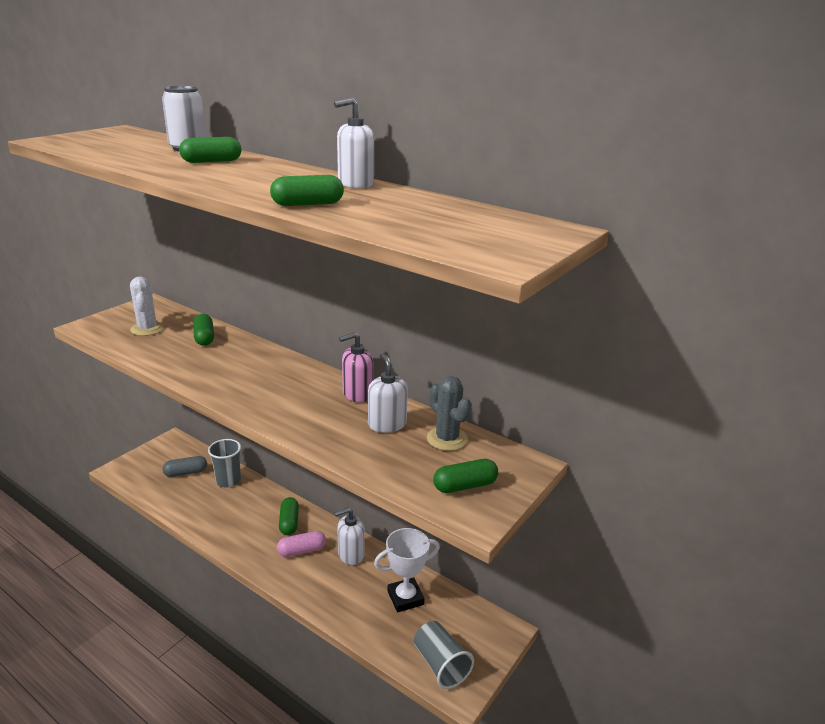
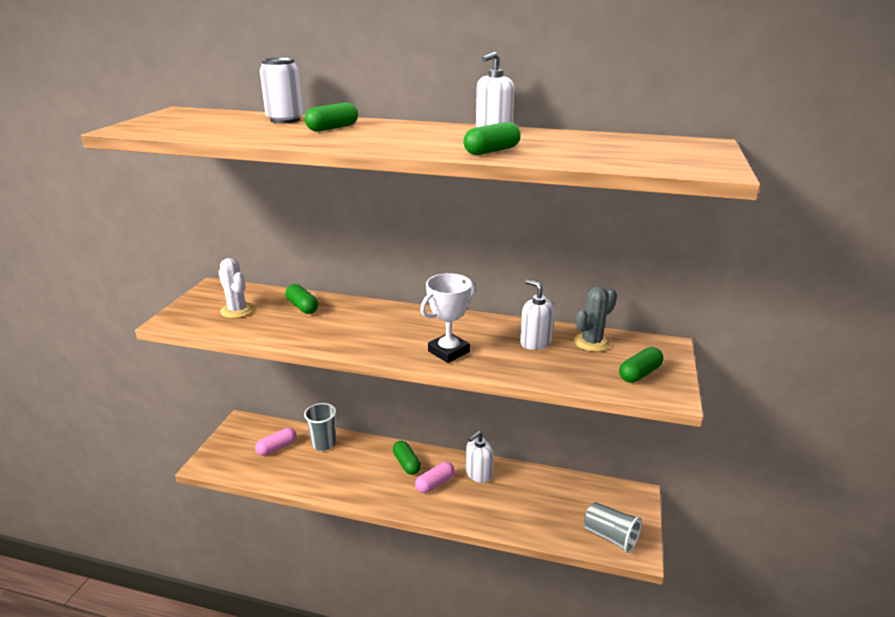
camera: 20 degrees left, 0 degrees up
(186, 473) = (277, 448): grey capsule -> pink capsule
(357, 394) = (487, 324): pink soap dispenser -> none
(405, 598) = (547, 494): white trophy -> white trophy (448, 351)
(447, 439) = (591, 342): grey cactus -> grey cactus turned 75 degrees counterclockwise

